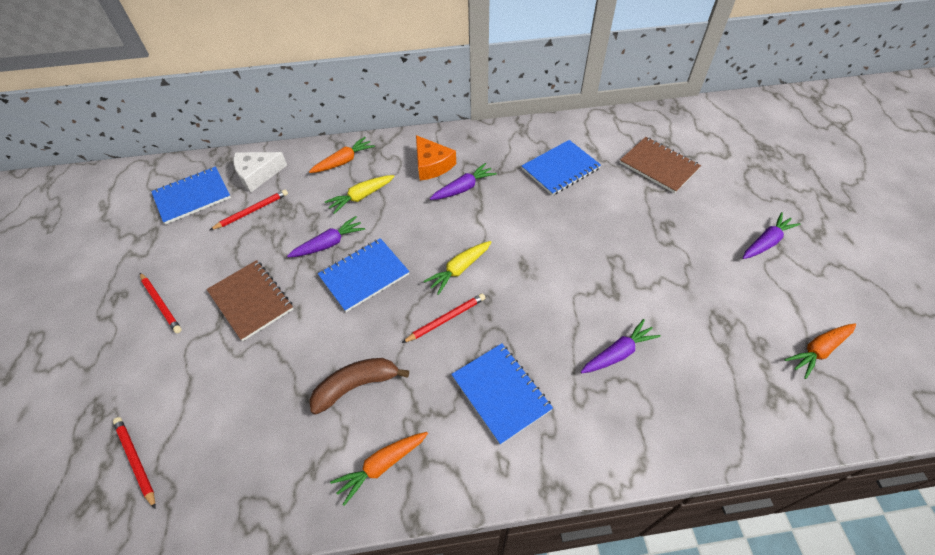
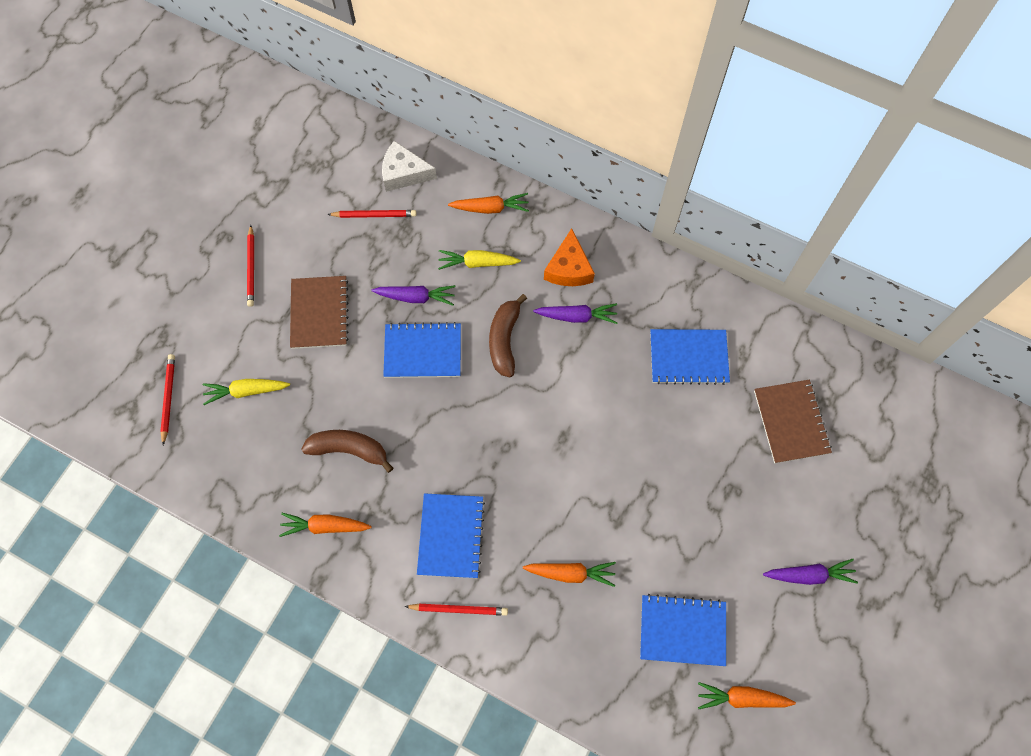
camera: 35 degrees right, 15 degrees up
(192, 196) = (334, 163): blue notebook -> blue notebook (682, 630)
(423, 231) = (504, 340): none -> brown banana
(446, 319) = (458, 441): red pencil -> red pencil (458, 609)
(459, 269) = (505, 402): yellow carrot -> yellow carrot (246, 391)
(618, 353) = (570, 573): purple carrot -> orange carrot

